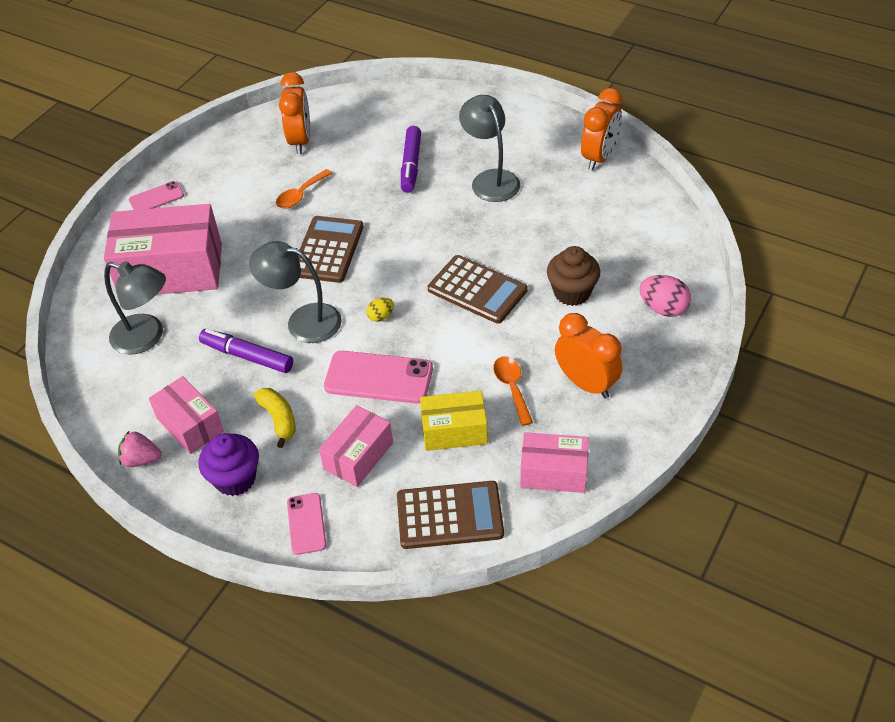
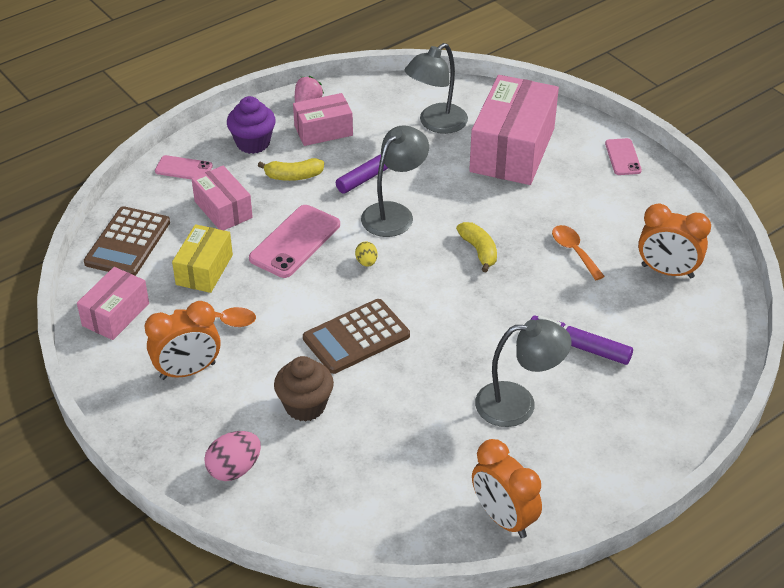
camera: 110 degrees right, 5 degrees down
(328, 250) = (479, 251): brown calculator -> yellow banana

